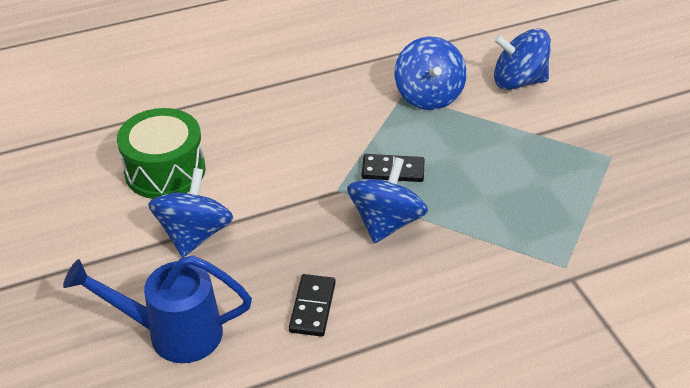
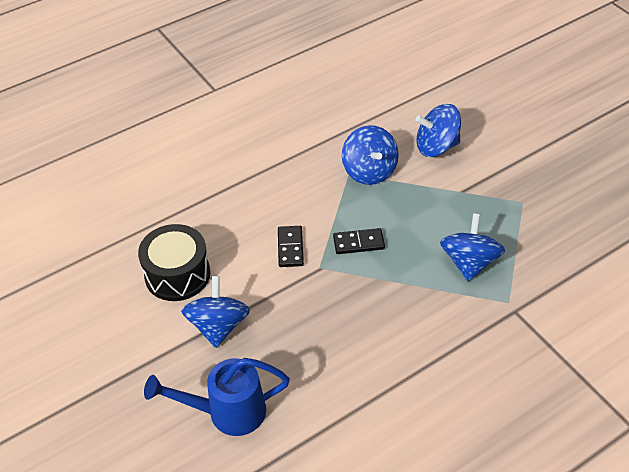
camera: 10 degrees left, 5 degrees up
(165, 171) = (177, 274): green drum -> black drum
(312, 307) = (328, 370): black domino -> black domino (290, 248)
(386, 222) = (365, 289): blue spinning top -> blue spinning top (469, 262)

